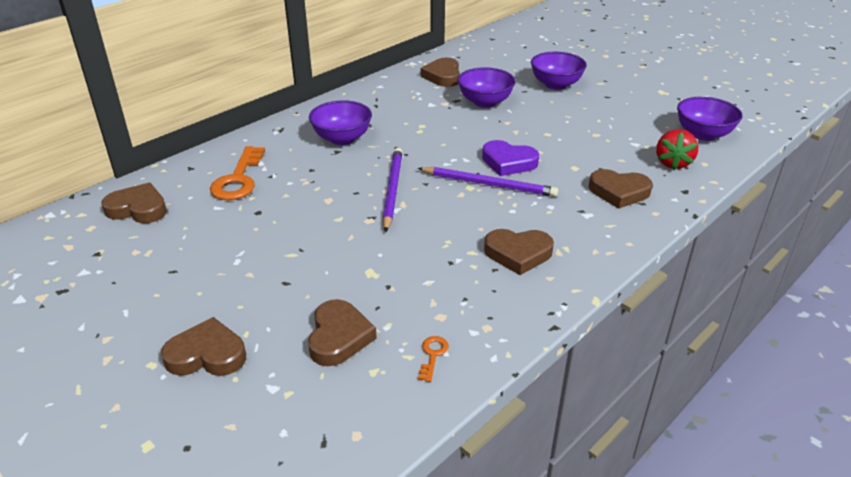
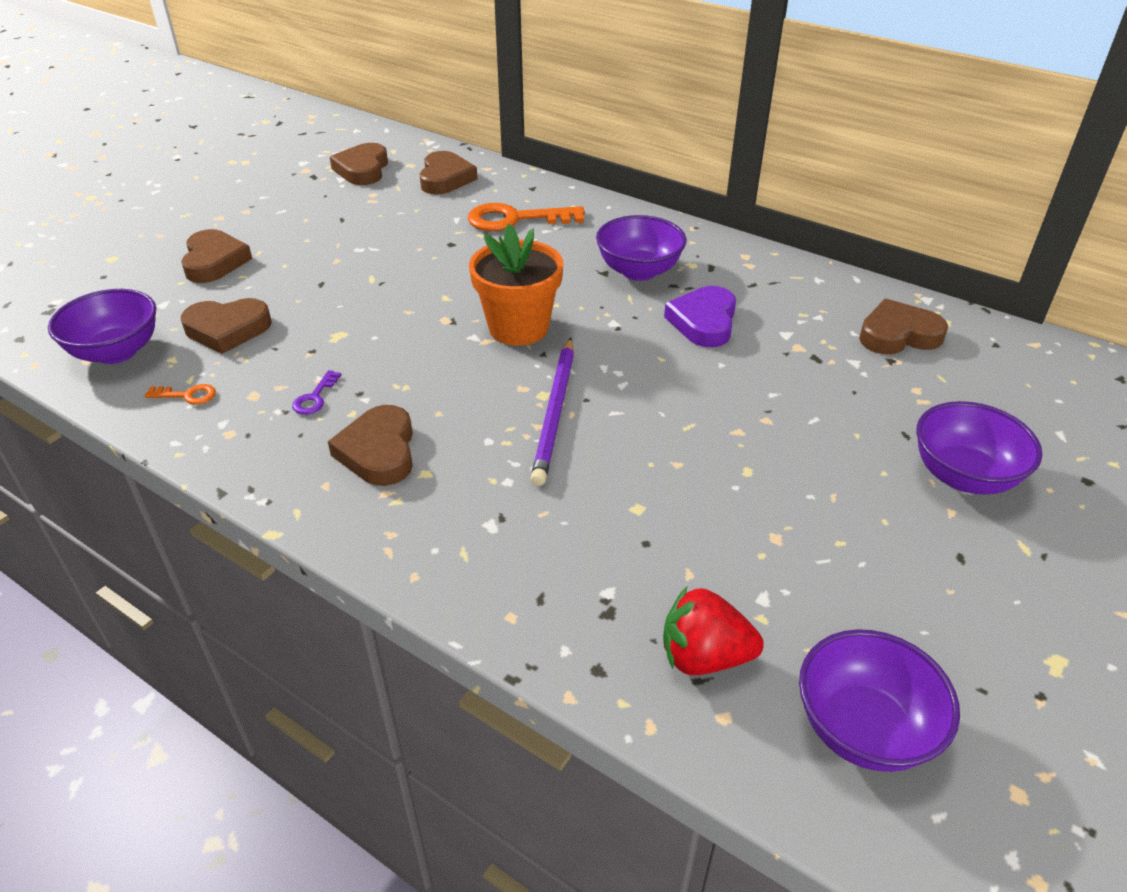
camera: 80 degrees right, 5 degrees up
(392, 190) = (518, 328): purple pencil -> orange flower pot
(452, 283) = (314, 398): none -> purple key
(485, 102) = (827, 389): purple bowl -> purple bowl (116, 352)
(508, 162) = (628, 428): purple heart -> purple heart (703, 322)
(619, 192) = (569, 566): brown heart -> brown heart (362, 169)

